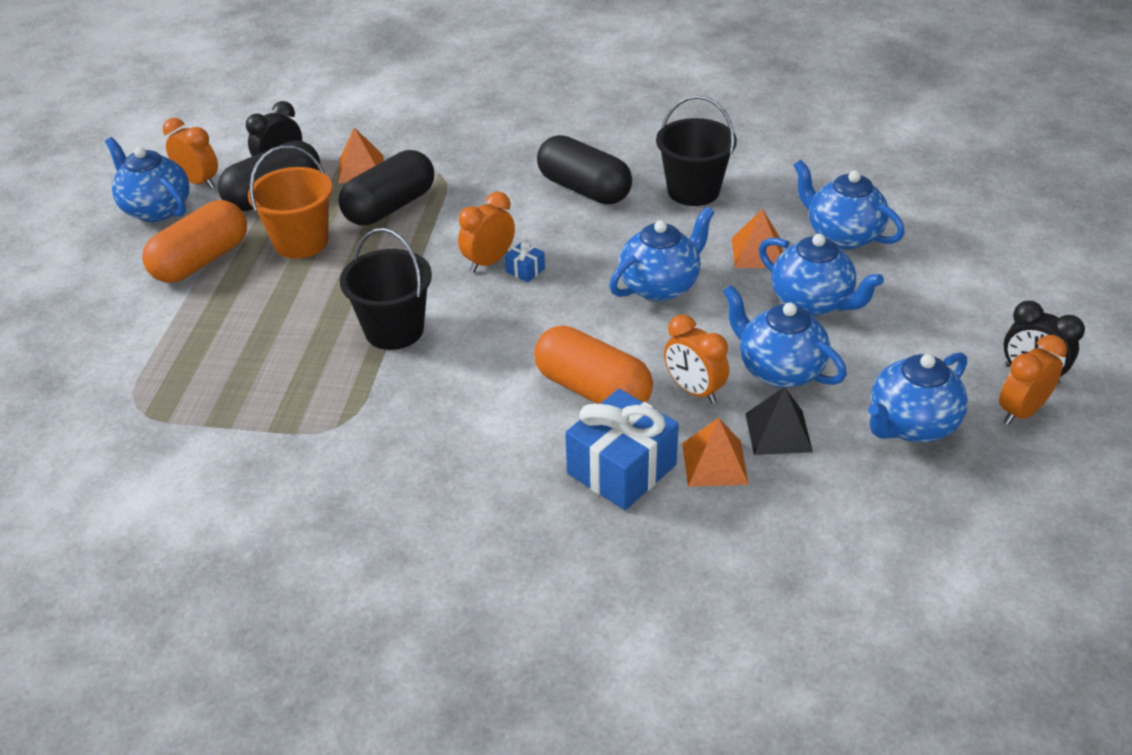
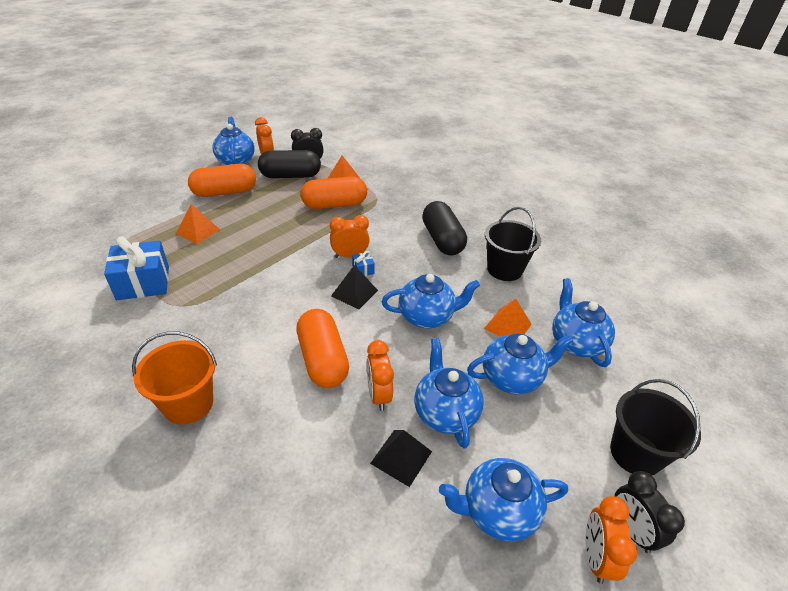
camera: 30 degrees right, 0 degrees up
(301, 242) = (275, 203): orange bucket -> orange bucket (188, 404)
(390, 207) = (334, 205): black capsule -> orange capsule
(394, 330) = (264, 269): black bucket -> black bucket (635, 453)
(546, 302) = (354, 293): none -> black pyramid
(621, 469) = (284, 421): blue gift -> blue gift (143, 283)
(715, 463) = (340, 453): orange pyramid -> orange pyramid (198, 231)
(812, 302) = (512, 378): blue teapot -> blue teapot turned 90 degrees counterclockwise
(1021, 412) = (595, 557): orange clock -> orange clock turned 75 degrees counterclockwise

